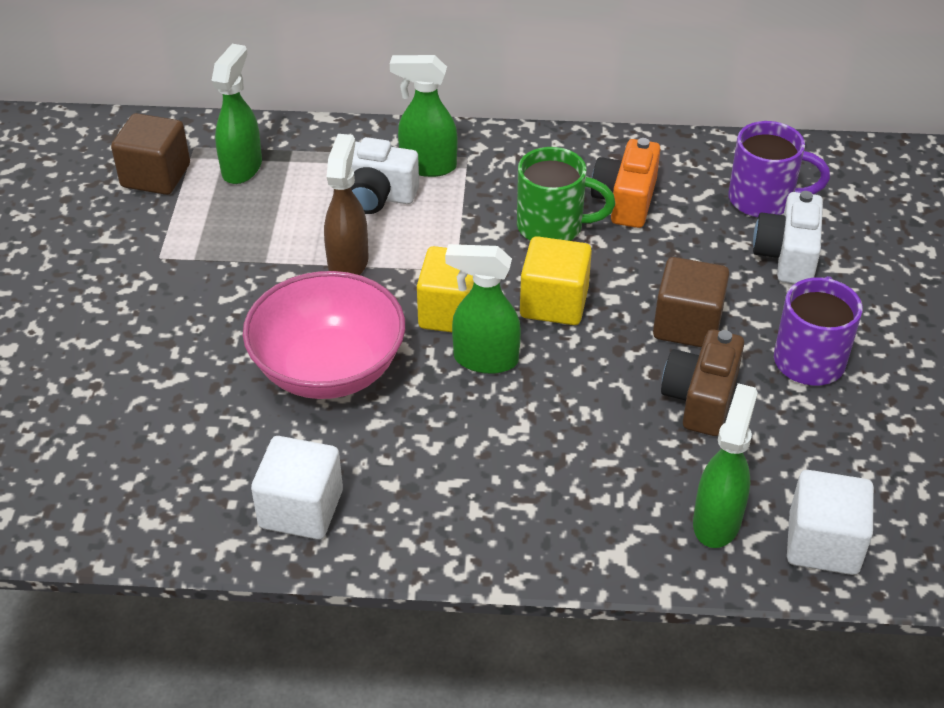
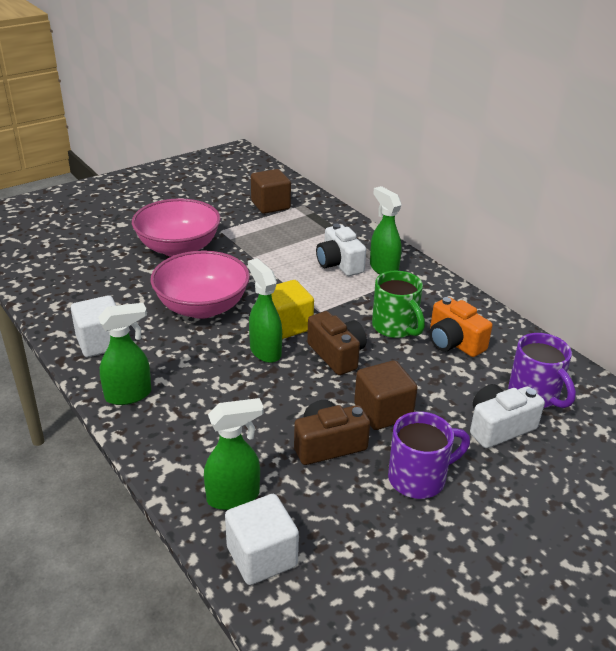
camera: 50 degrees right, 10 degrees down
(154, 321) = (178, 248): none -> pink bowl
(242, 168) = (306, 222): green spray bottle -> green spray bottle (129, 395)
(348, 262) = (282, 278): brown spray bottle -> none
(554, 303) = (337, 355): yellow cube -> brown camera
(625, 200) = (454, 342): orange camera -> orange camera turned 105 degrees counterclockwise

